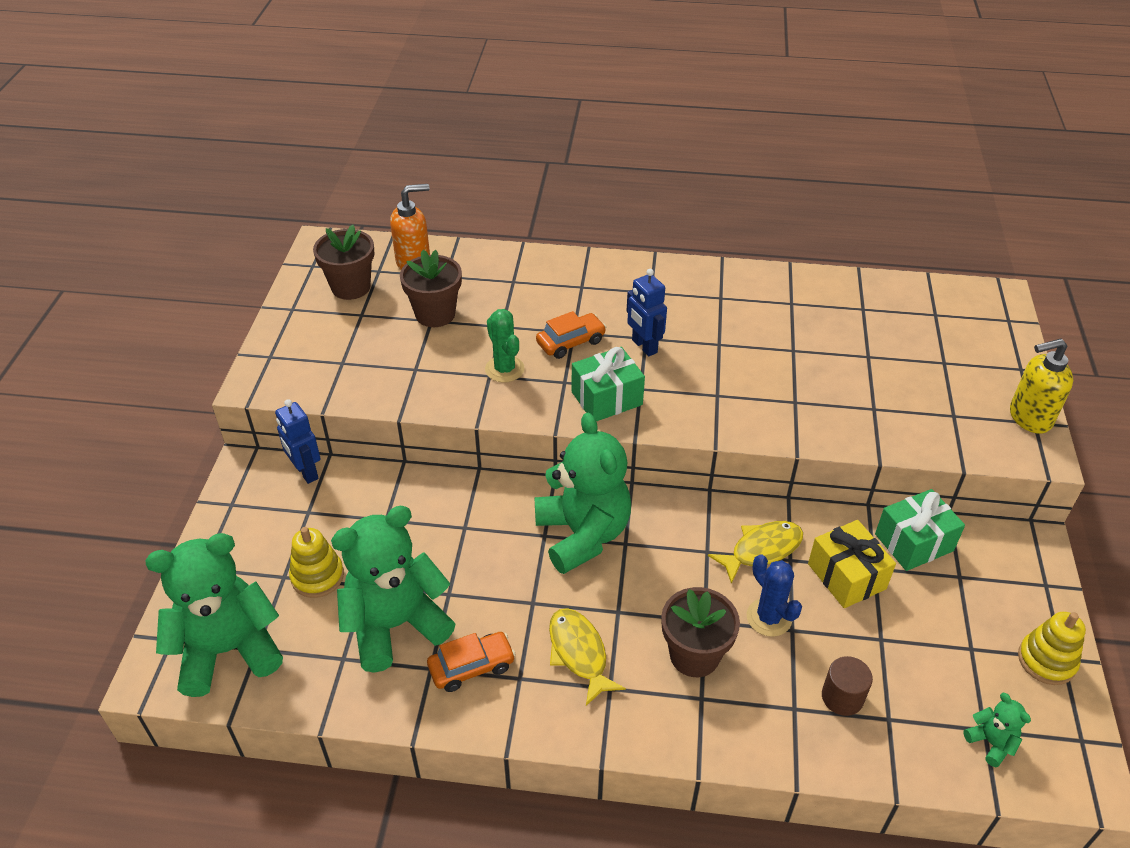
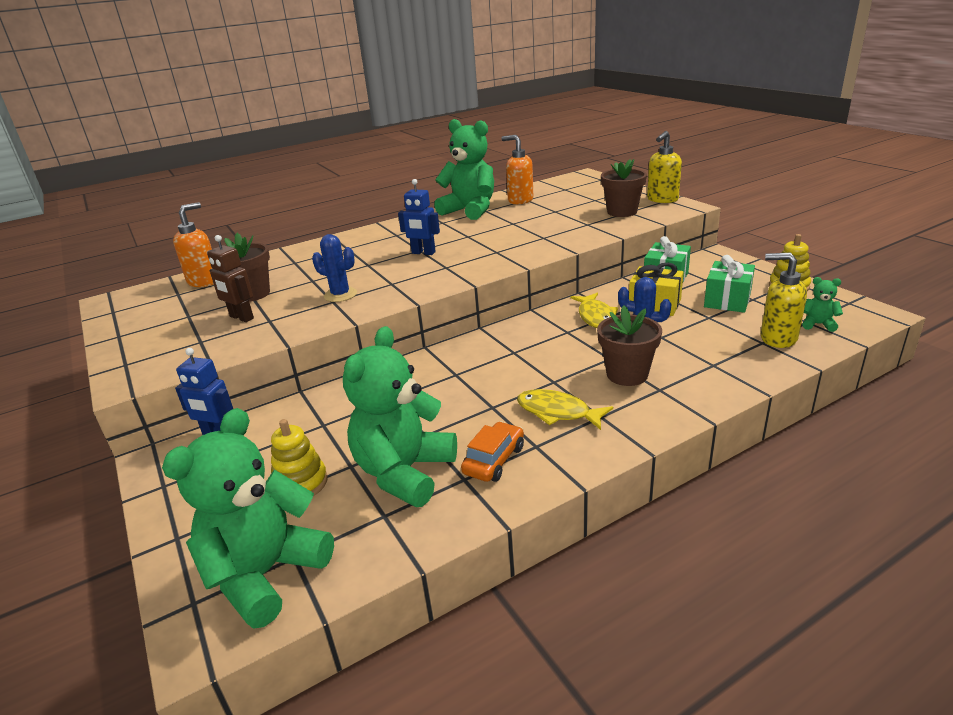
camera: 35 degrees left, 15 degrees down
(351, 287) = (162, 308): brown flower pot -> brown flower pot (622, 212)
(398, 348) = (241, 317): none -> brown robot
(504, 369) = (340, 295): green cactus -> blue cactus
(570, 342) = (372, 268): orange car -> none
(582, 534) = (481, 361): green teddy bear -> green teddy bear (470, 210)
(607, 398) = (430, 278): green gift -> green gift (727, 300)
(761, 550) = (596, 317): yellow fish -> yellow fish turned 150 degrees clockwise
(842, 697) = (728, 347): brown cylinder -> none
(853, 306) = (520, 200): none -> orange soap dispenser
(913, 727) = (777, 338): none -> yellow soap dispenser

